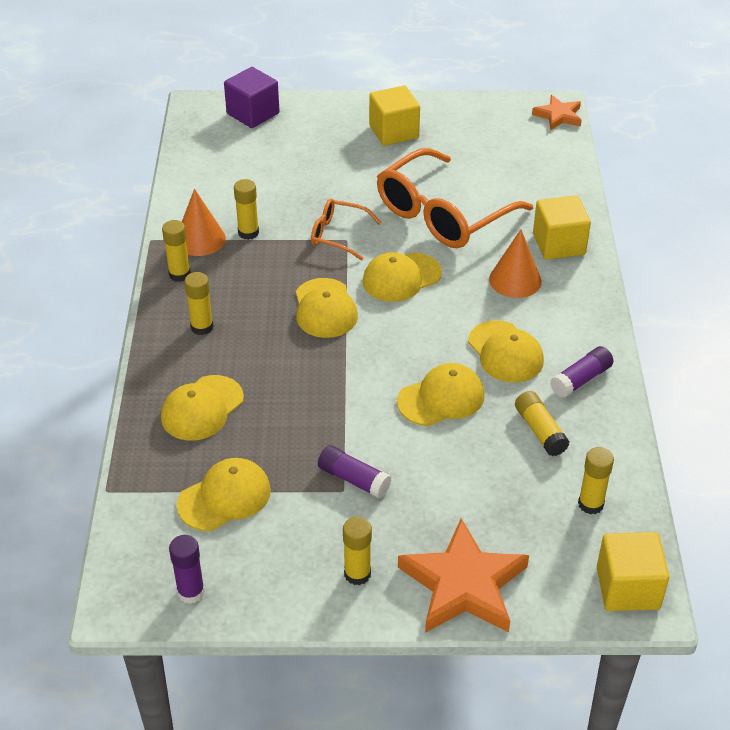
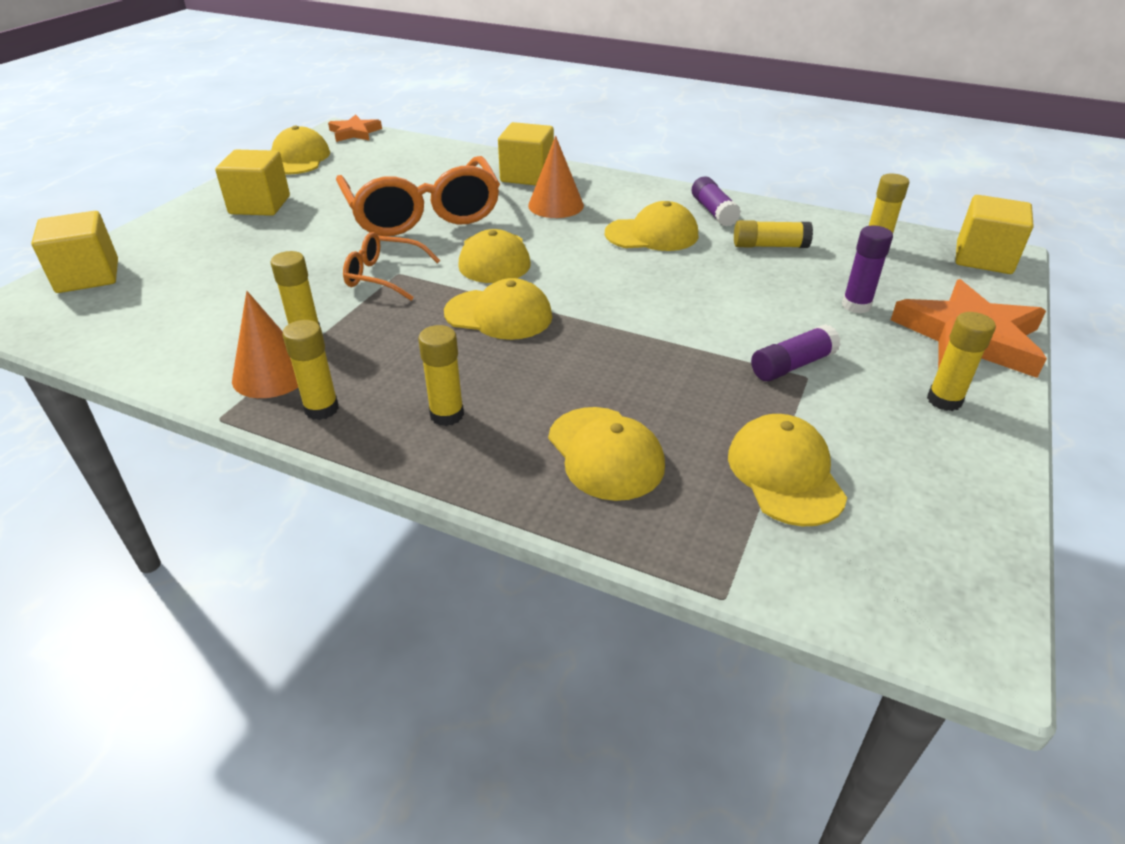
camera: 65 degrees left, 5 degrees down
(191, 592) = (958, 551): purple glue stick -> purple glue stick (856, 305)
(253, 113) = (88, 276): purple cube -> yellow cube
(338, 235) = (384, 276): orange glasses -> orange glasses turned 60 degrees clockwise
(441, 398) = (695, 282): yellow cap -> yellow cap (299, 159)

